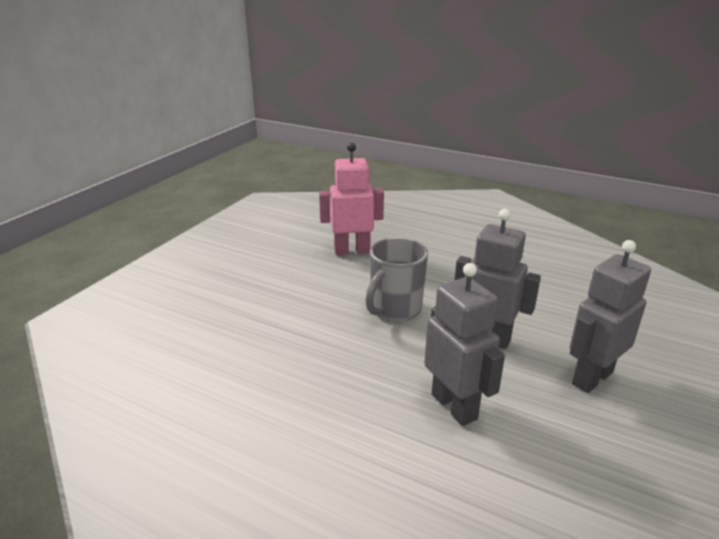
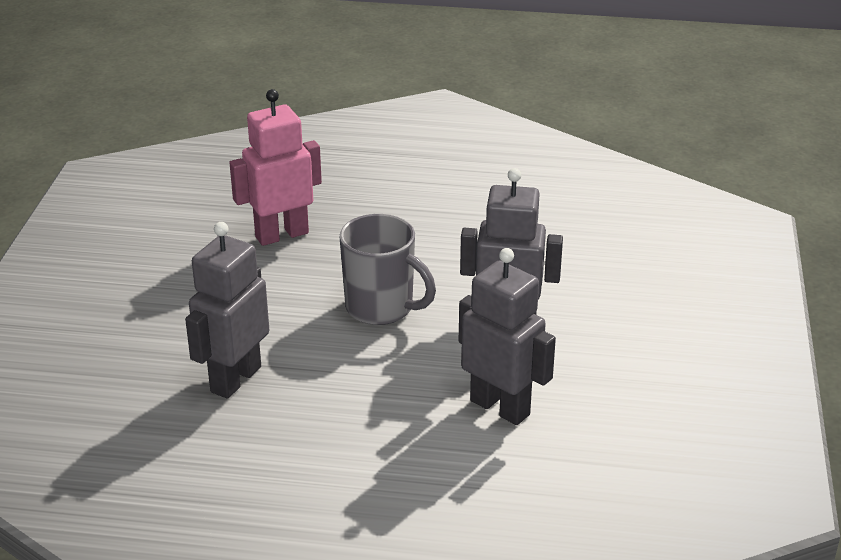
camera: 20 degrees left, 5 degrees up
(395, 309) = (381, 308): grey mug -> grey mug turned 75 degrees counterclockwise
(591, 378) = (636, 341): grey robot -> grey robot (235, 379)

